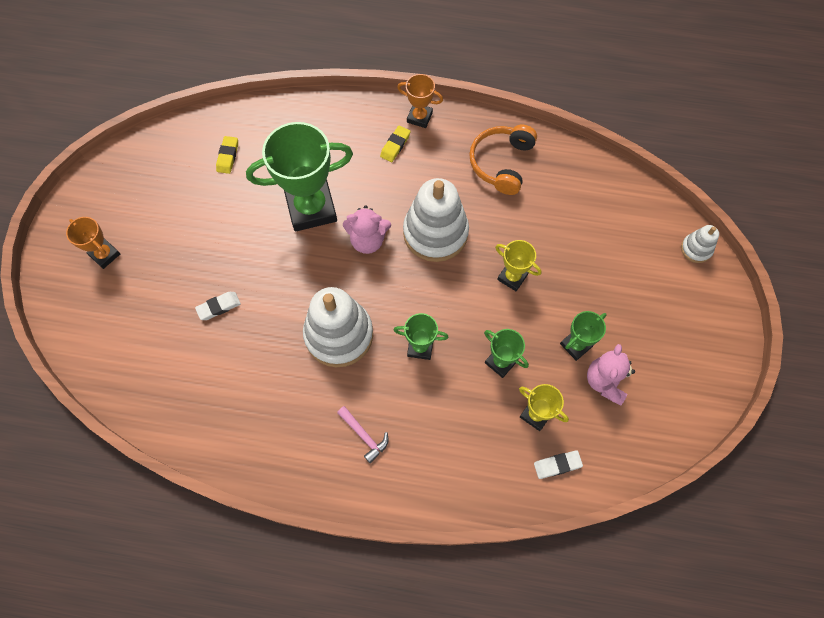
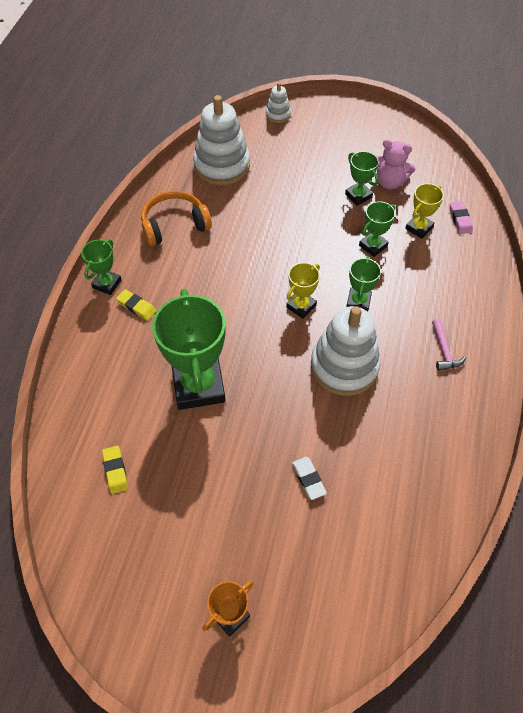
camera: 85 degrees left, 10 degrees down
(228, 156) = (115, 471): yellow eraser -> yellow eraser turned 60 degrees clockwise
(364, 436) = (444, 350): pink hammer -> pink hammer turned 120 degrees clockwise
(368, 240) = (243, 337): pink teddy bear -> none
(419, 117) = (107, 284): orange trophy -> green trophy
(435, 233) = (242, 281): white stacking toy -> white stacking toy (222, 165)
(501, 163) = (174, 225): orange headphones -> orange headphones turned 135 degrees clockwise
(512, 277) = (293, 230): yellow trophy -> yellow trophy (301, 306)
(557, 465) = (460, 219): white eraser -> pink eraser

